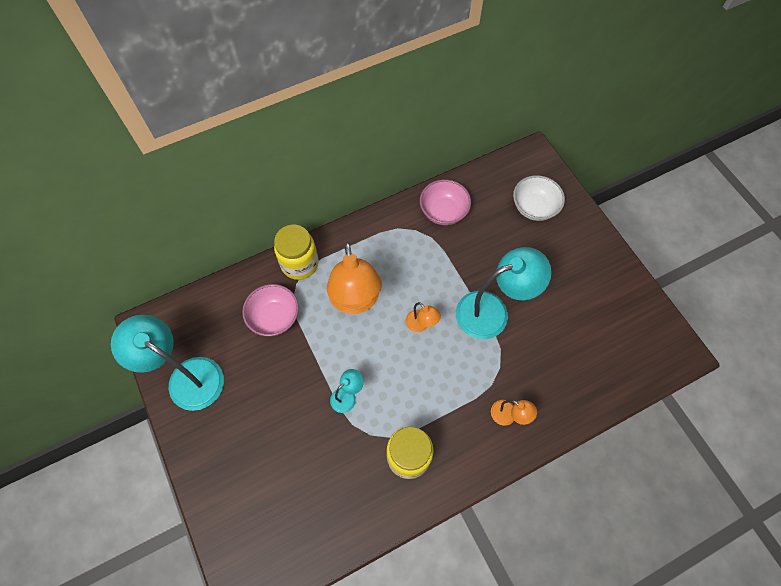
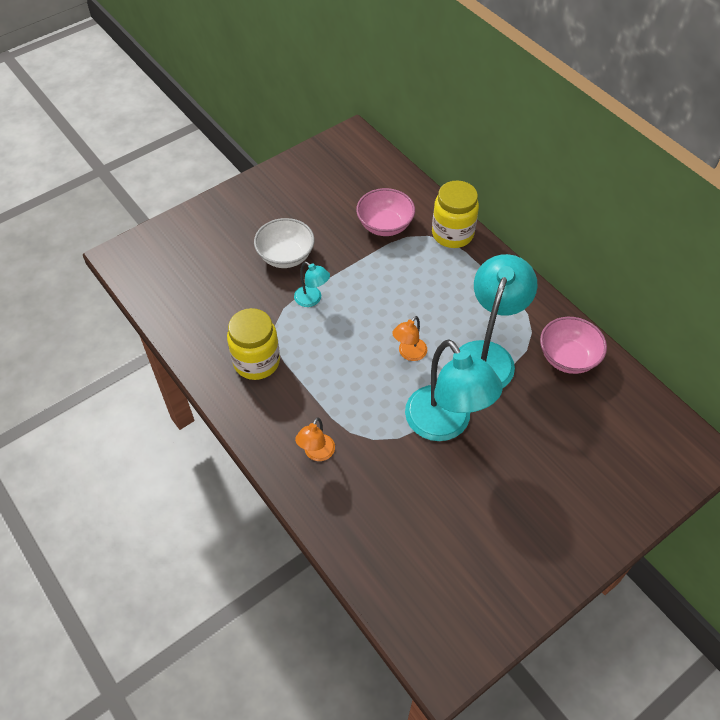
camera: 80 degrees right, 10 degrees down
(186, 377) = (309, 174): turquoise lamp -> turquoise lamp (487, 355)
(355, 301) = (421, 289): orange lamp -> none
(534, 207) = (614, 461): white bowl -> white bowl (285, 256)

